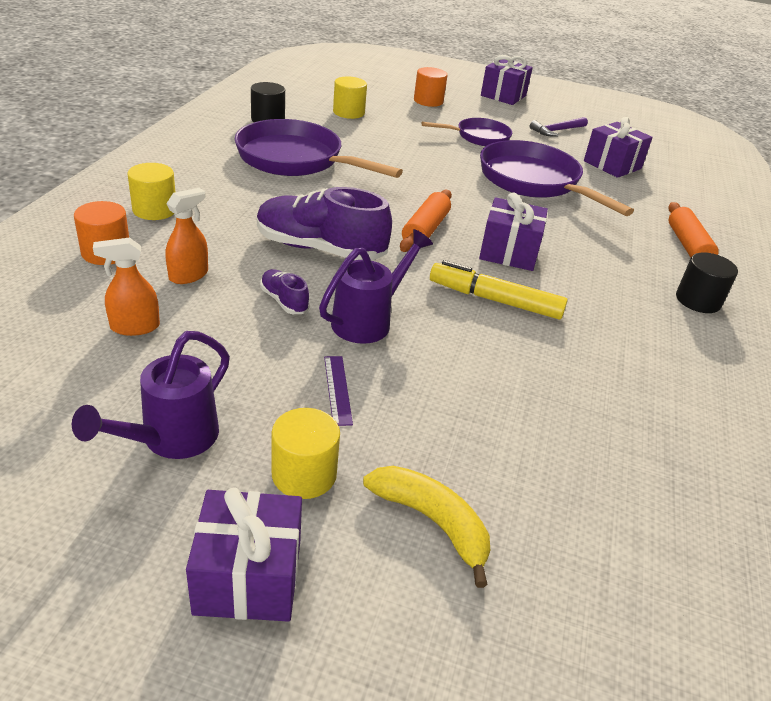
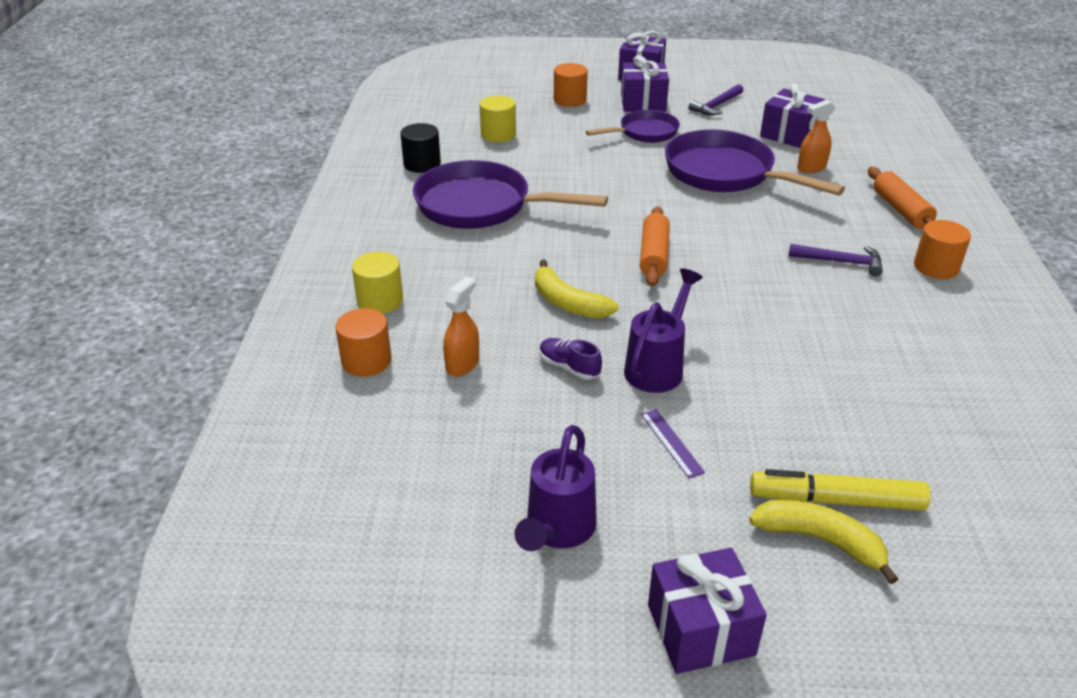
camera: 10 degrees left, 0 degrees up
(134, 327) = (449, 431): orange spray bottle -> orange spray bottle (811, 168)
(304, 474) = (691, 529): yellow cylinder -> none
(320, 249) = (568, 302): purple shoe -> yellow banana
(495, 300) = (759, 315): yellow marker -> yellow marker (836, 500)
(509, 252) = (744, 260): purple gift -> purple gift (643, 103)
(603, 275) = (841, 262): none -> purple hammer
(698, 300) = (936, 267): black cylinder -> orange cylinder

